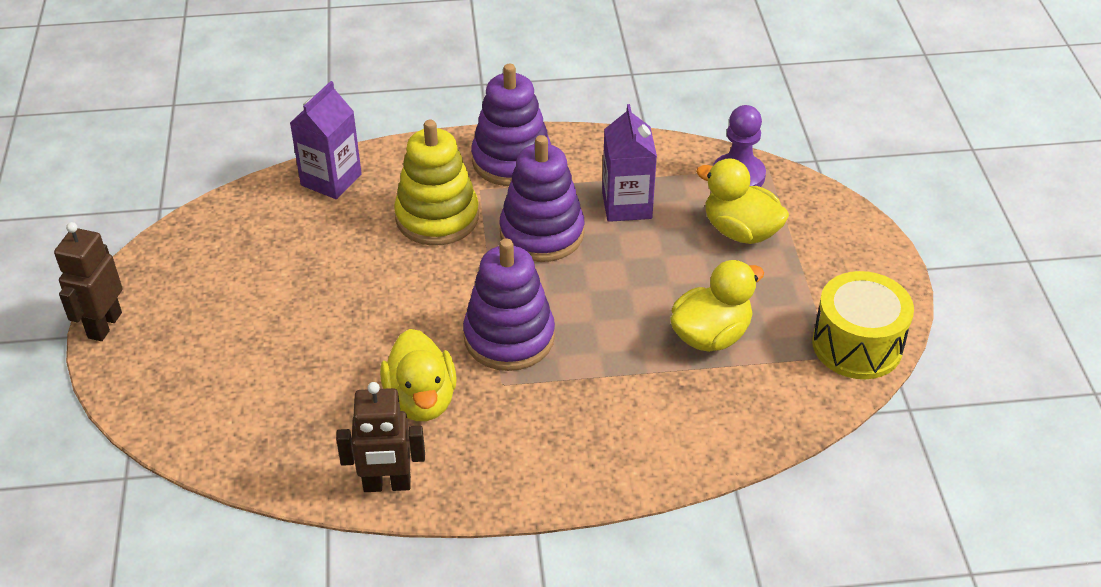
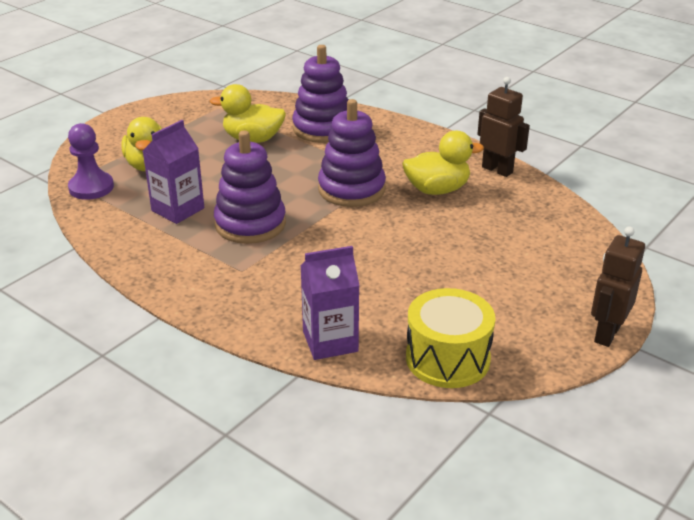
camera: 135 degrees left, 10 degrees down
(104, 325) = (606, 334): brown robot -> brown robot turned 150 degrees clockwise
(421, 400) = (437, 190): yellow duck -> yellow duck turned 45 degrees clockwise
(437, 217) = (296, 270): yellow stacking toy -> none
(511, 160) = (191, 275): purple stacking toy -> purple stacking toy (322, 128)
(857, 345) = (199, 105): yellow drum -> yellow drum (447, 358)

